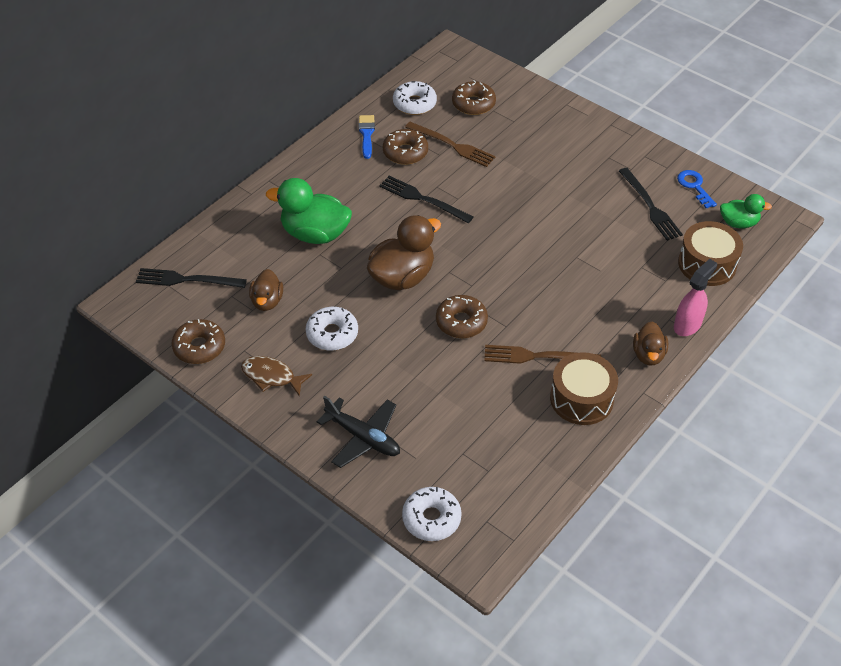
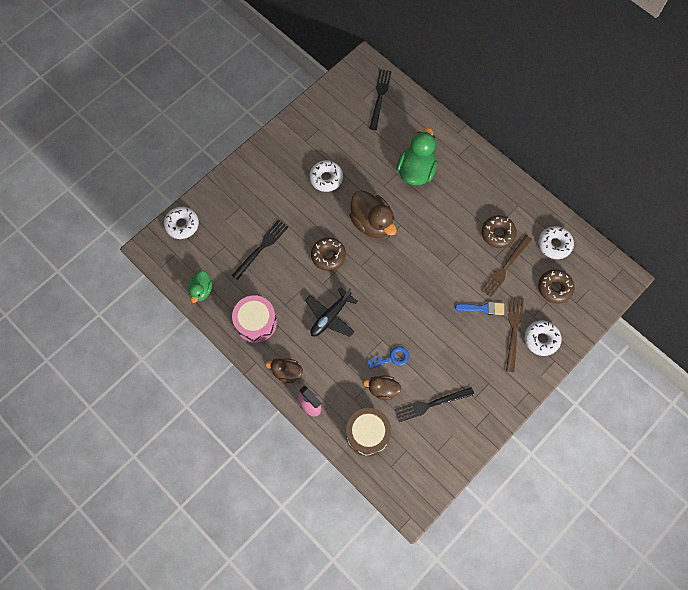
camera: 95 degrees right, 20 degrees up
(199, 347) = (323, 105): brown donut -> none
(267, 301) = (357, 142): brown duck -> brown duck (383, 389)
(271, 376) = (296, 144): brown fish -> none
(363, 437) = (244, 192): black plane -> black plane (330, 316)
(366, 134) = (518, 208): blue brush -> blue brush (483, 308)
(422, 199) = (447, 242): black fork -> black fork (261, 248)
(537, 356) = (294, 300): brown fork -> brown fork (513, 330)
(542, 114) = (541, 339): none -> white donut
(581, 399) = (256, 322): brown drum -> pink drum
(694, 186) = (452, 444): blue key -> blue key (392, 358)
(738, 223) = (409, 469): green duck -> green duck (201, 290)

